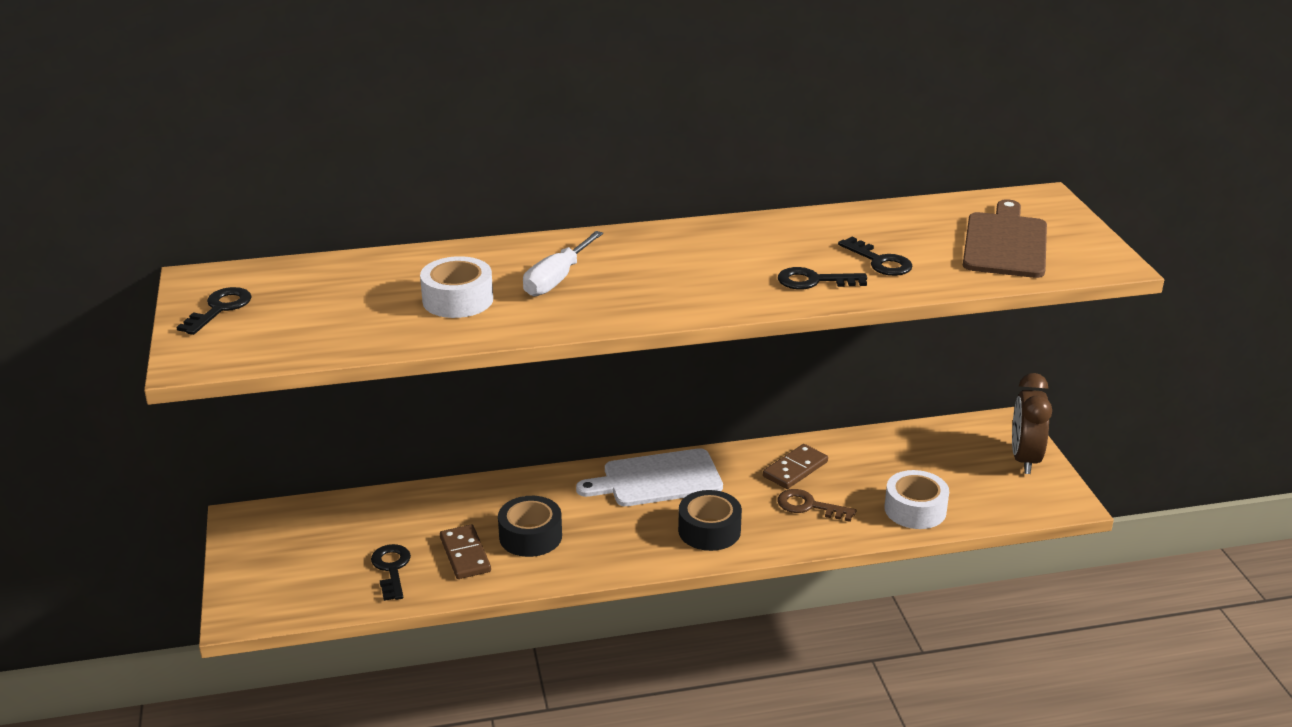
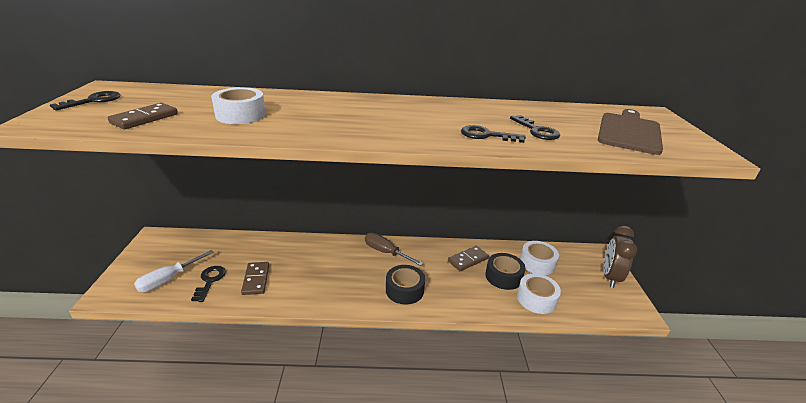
camera: 10 degrees right, 0 degrees up
(332, 328) = (144, 118): none -> brown domino
(530, 536) = (299, 275): black tape -> black tape (503, 276)
(557, 279) = (313, 113): white screwdriver -> white screwdriver (168, 279)
(657, 479) = (386, 252): white cutting board -> brown screwdriver
(809, 506) = (470, 285): brown key -> none
(908, 456) = (537, 263): none -> white tape

